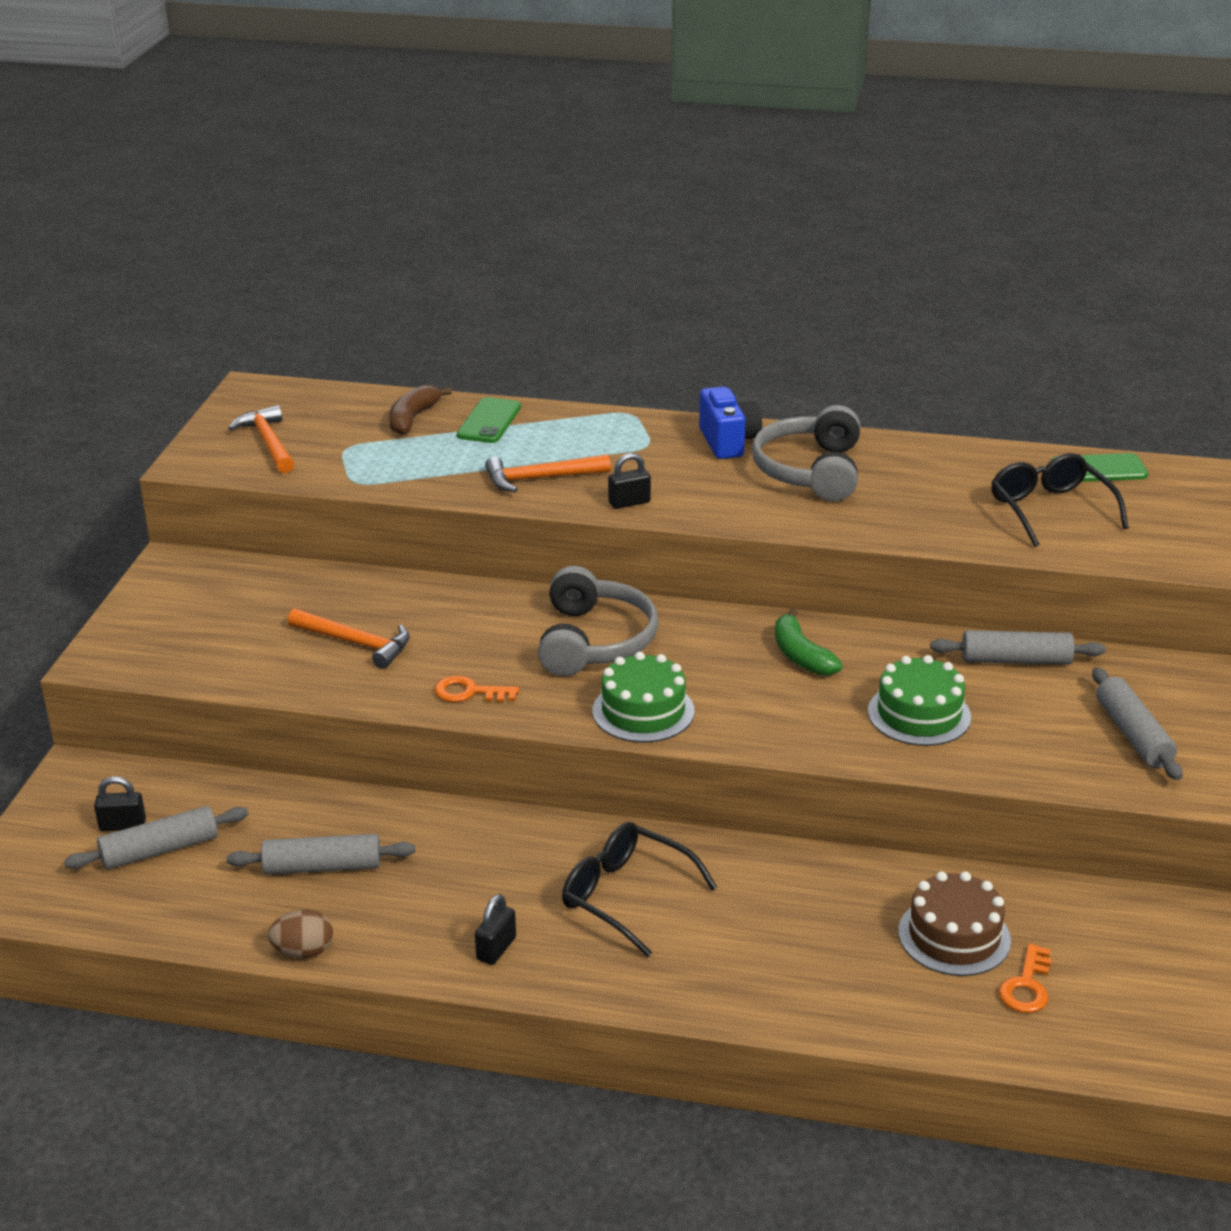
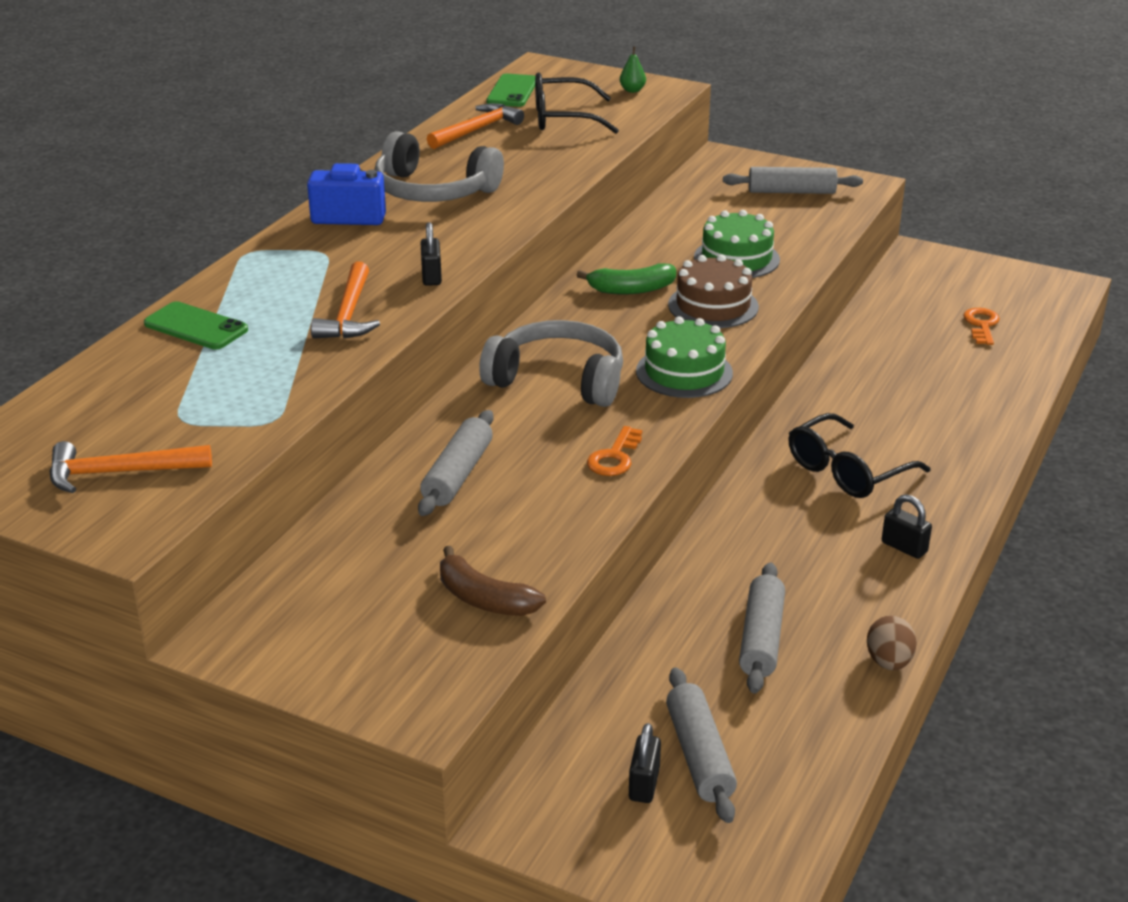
camera: 75 degrees left, 0 degrees up
(356, 643) = (489, 516): orange hammer -> orange hammer (477, 130)
(412, 418) = (146, 371): brown banana -> brown banana (484, 599)
(954, 936) = (924, 340): brown cake -> brown cake (713, 306)
(1015, 660) = (679, 210): grey rolling pin -> grey rolling pin (457, 475)
(1027, 986) = (981, 325): orange key -> orange key turned 120 degrees counterclockwise
(1173, 540) = (632, 90): none -> green pear

